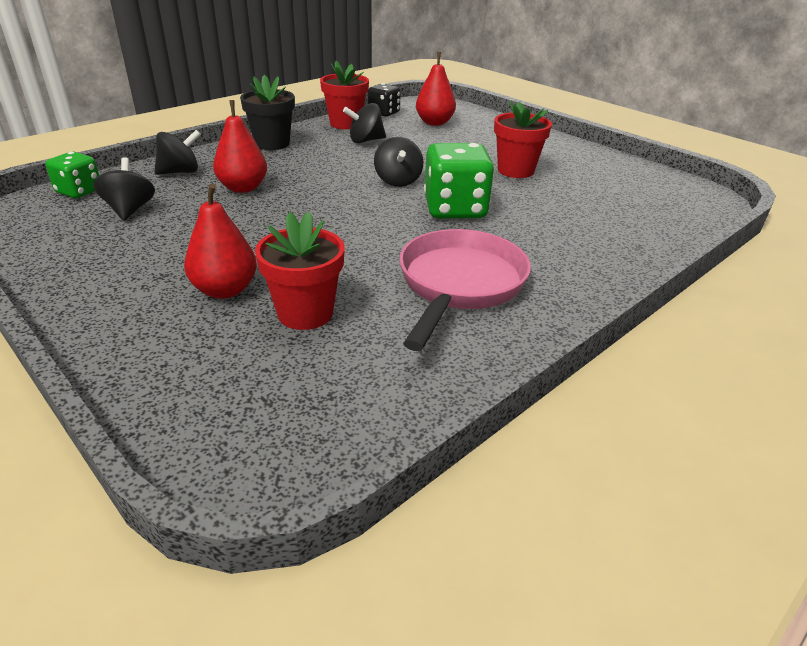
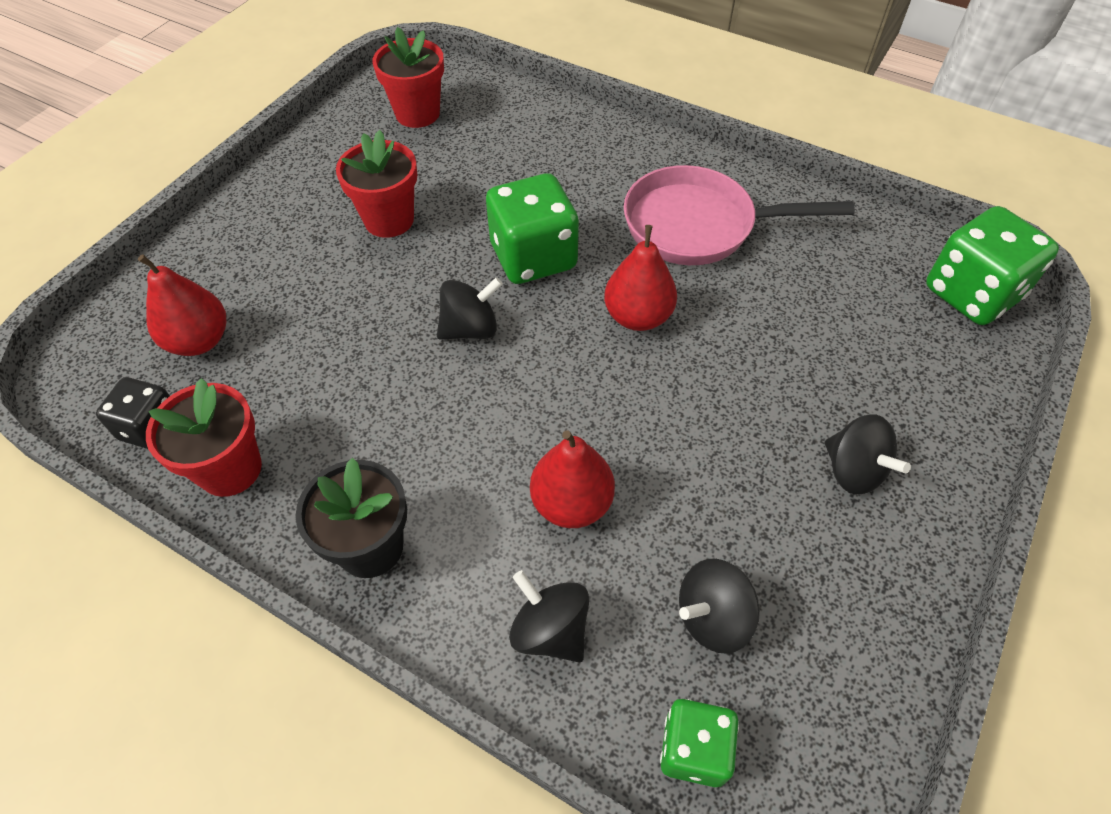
camera: 105 degrees left, 20 degrees up
(225, 290) = (821, 399): red pear -> red pear (638, 317)
(257, 441) = (971, 293): none -> green dice
(305, 313) = (814, 320): red flower pot -> red flower pot (417, 113)
(365, 140) = (316, 412): black spinning top -> black spinning top (853, 470)

